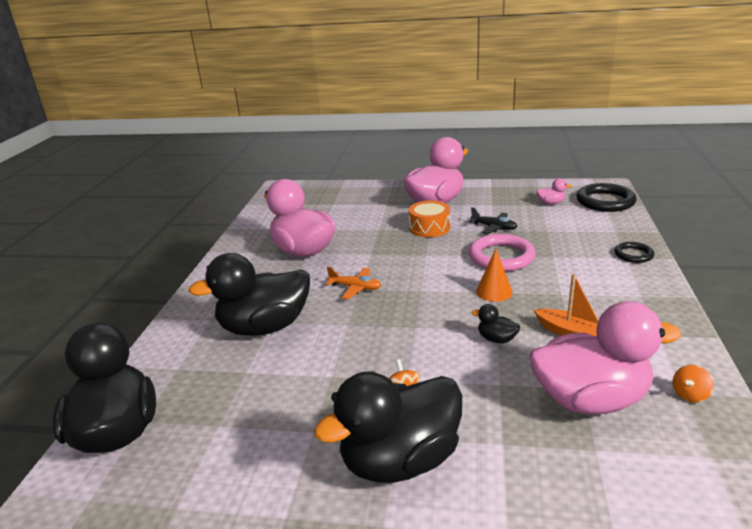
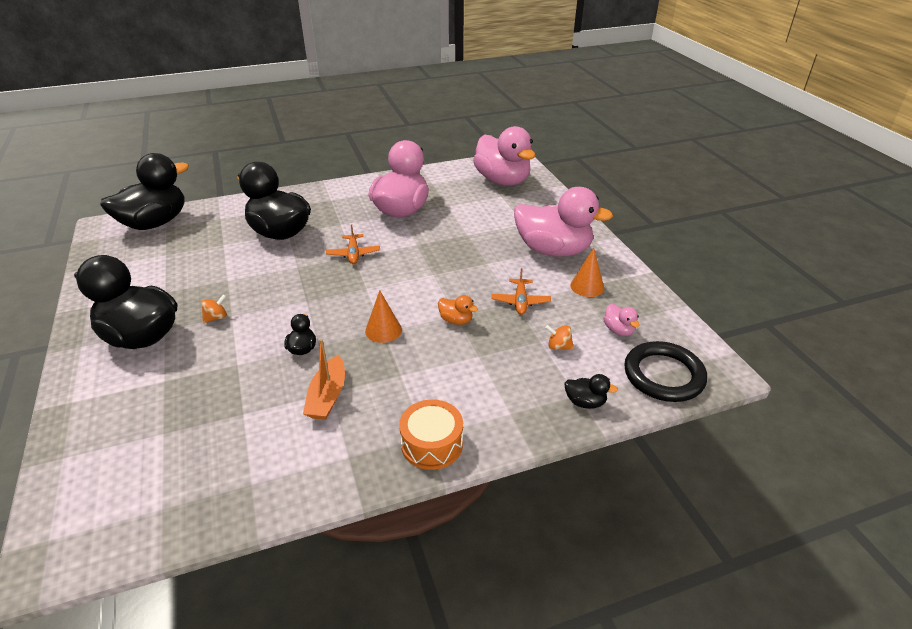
camera: 60 degrees right, 10 degrees up
(429, 228) = (490, 262): orange drum -> orange drum (432, 444)
(492, 201) = (587, 286): none -> orange cone
(494, 227) = (520, 301): black plane -> orange plane
(501, 257) = (456, 320): pink ring -> orange duck
(590, 399) = (227, 421): pink duck -> pink duck (502, 181)
(623, 230) = (585, 402): none -> black duck
(633, 255) = (522, 419): black ring -> none
(690, 395) = (249, 488): orange spinning top -> orange spinning top (558, 346)

